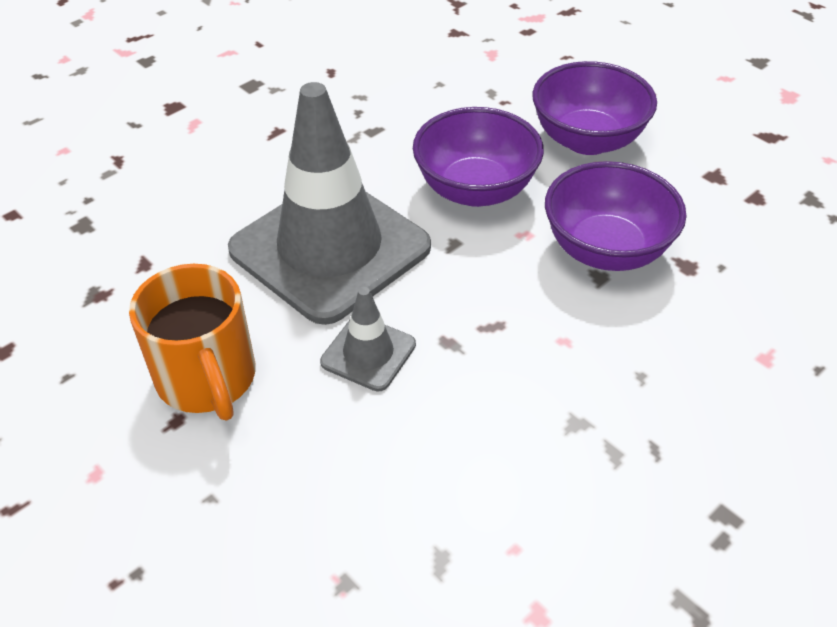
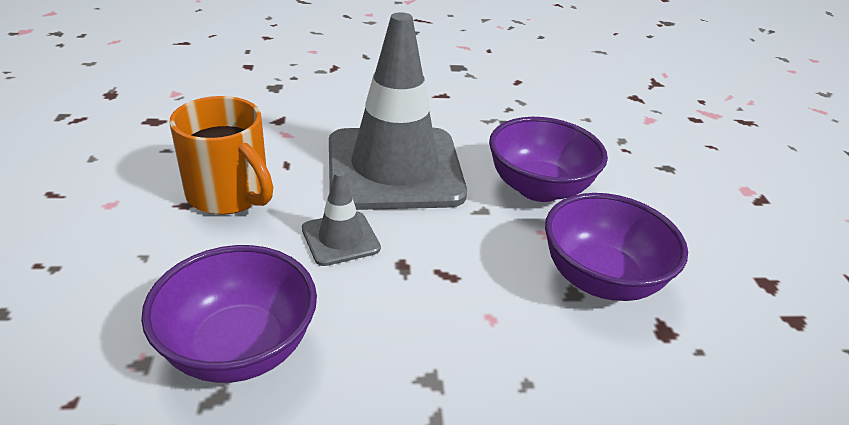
camera: 35 degrees right, 10 degrees down
(207, 380) = (230, 194): orange mug -> orange mug turned 60 degrees counterclockwise
(587, 140) = (669, 202): purple bowl -> purple bowl (239, 348)

